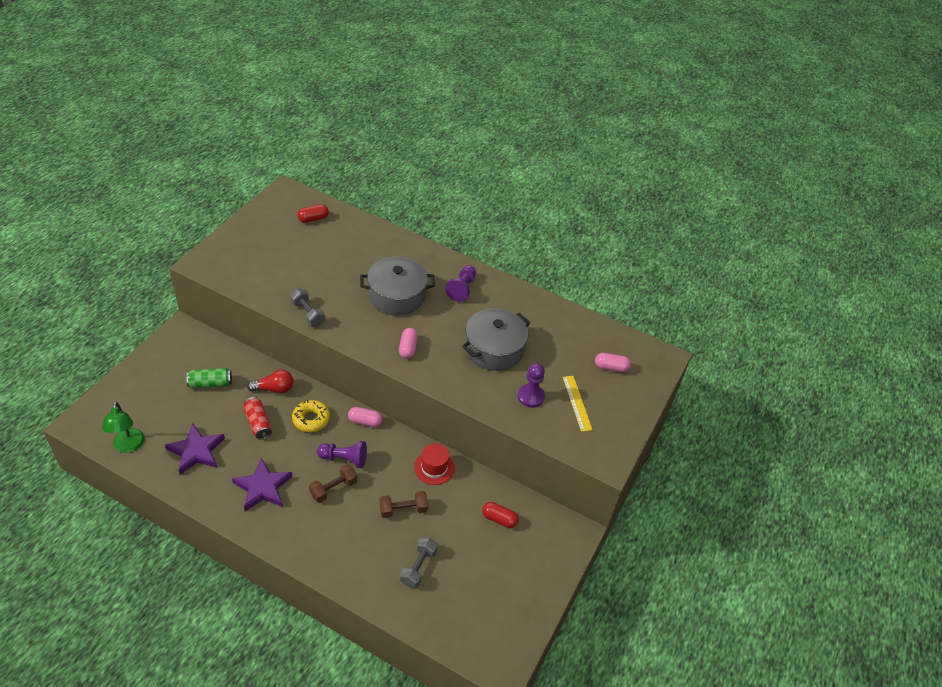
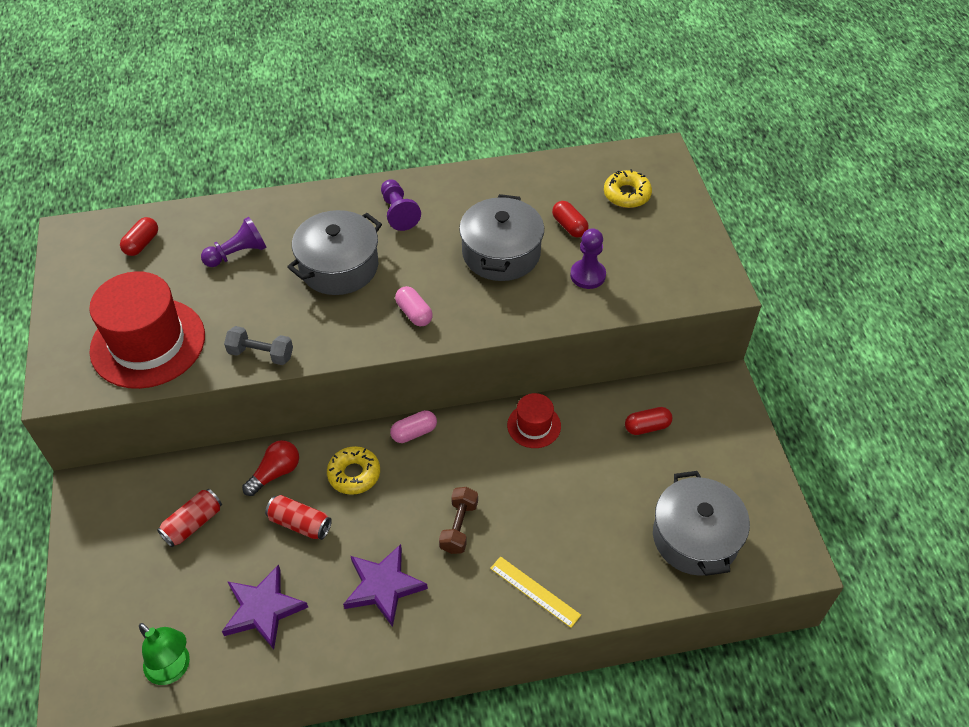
camera: 35 degrees left, 5 degrees up
(210, 384) = (193, 524): green can -> red can
(262, 270) = (148, 343): none -> red hat
(344, 459) = (436, 487): purple pawn -> purple pawn (237, 254)
(403, 510) = (550, 491): brown dumbbell -> none
(418, 567) = (626, 534): grey dumbbell -> none
(456, 602) = (695, 537): none -> grey pot
(552, 362) = (569, 226): none -> red capsule
(577, 403) = (635, 251): yellow ruler -> yellow ruler (535, 591)
(611, 367) = (627, 194): pink capsule -> yellow donut

